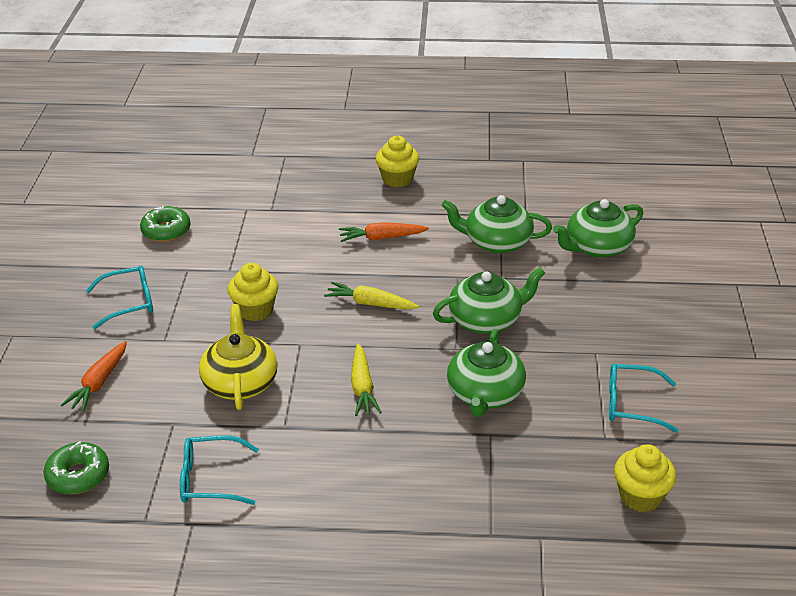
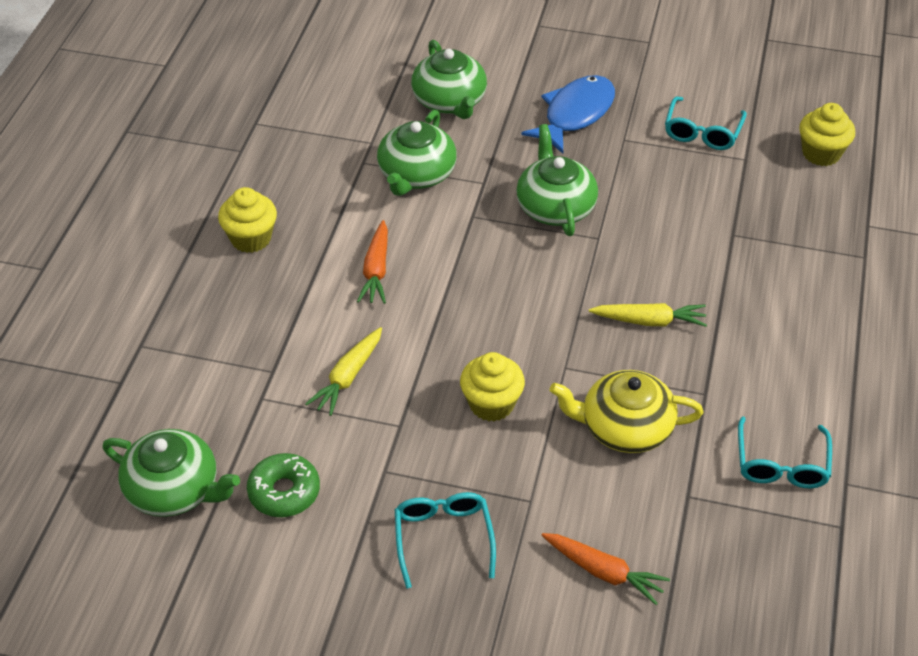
camera: 80 degrees left, 10 degrees up
(78, 475) = (767, 591): green donut -> none
(370, 303) = (504, 296): yellow carrot -> yellow carrot (348, 377)
(485, 394) = (674, 228): green teapot -> green teapot (174, 489)
(616, 319) = (575, 114): none -> blue fish

